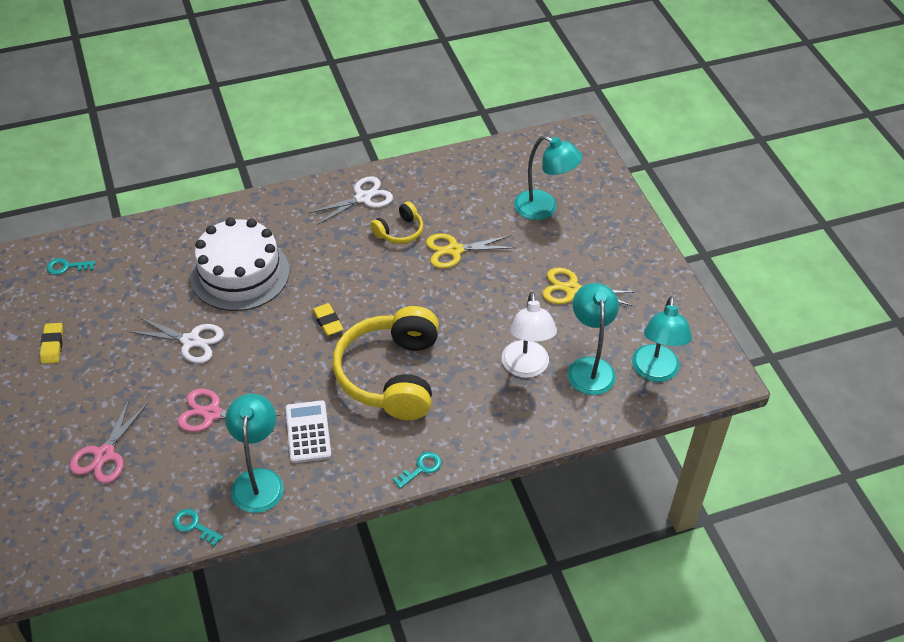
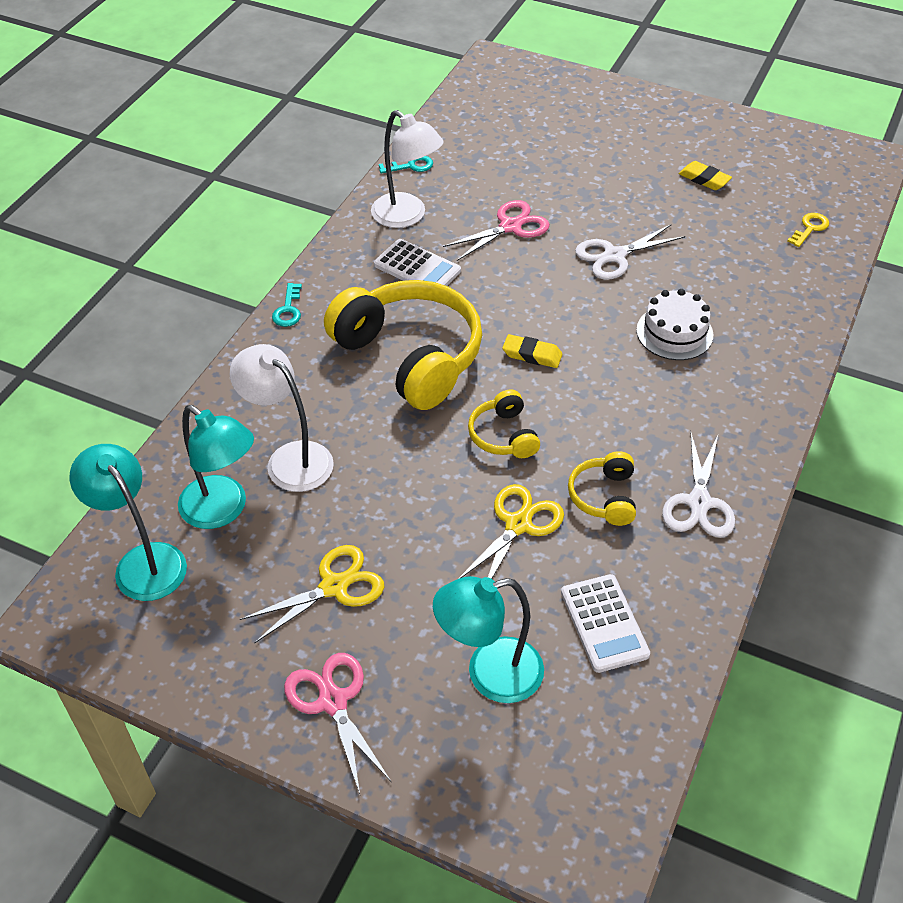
camera: 135 degrees right, 0 degrees up
(66, 267) = (810, 228): turquoise key -> yellow key
(104, 454) = (540, 156): pink scissors -> pink scissors (333, 701)
(240, 273) = (674, 332): white cake -> white cake, size x0.58
(258, 480) = (407, 216): turquoise lamp -> white lamp
(404, 293) = (503, 435): none -> yellow headphones
(472, 190) = (604, 623): none -> white calculator

